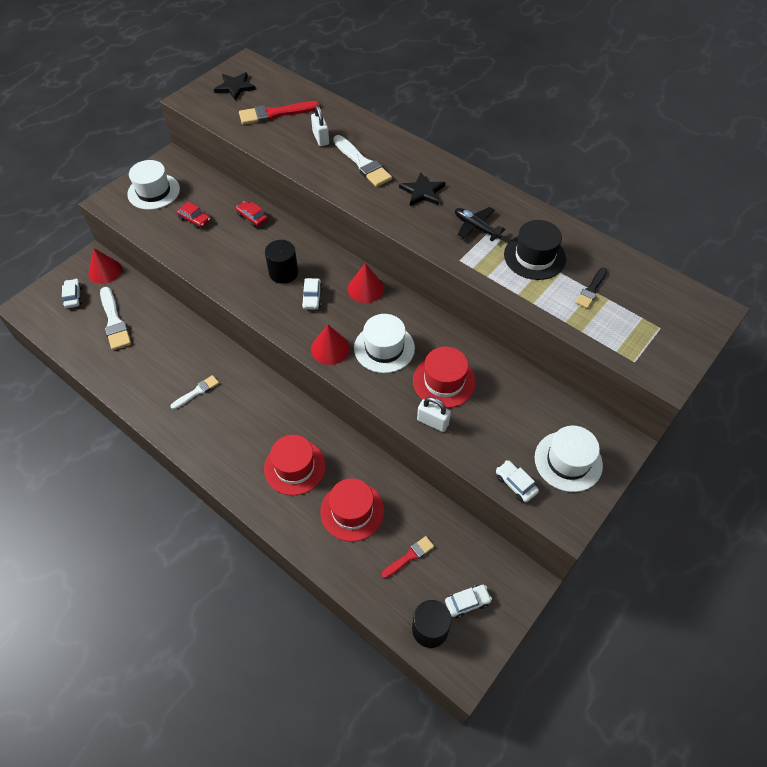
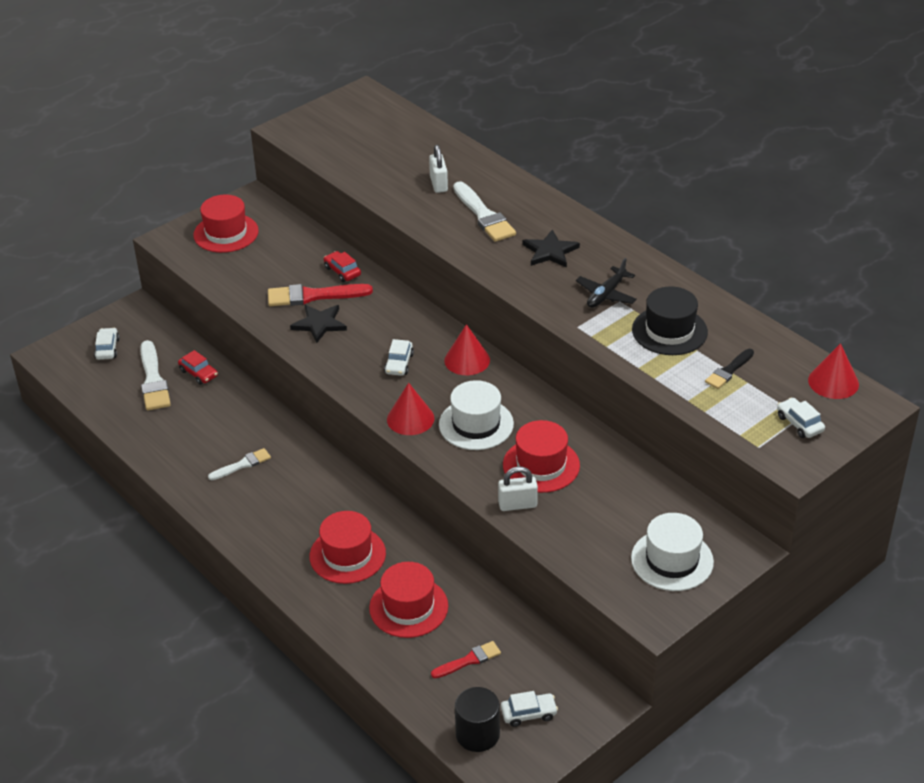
camera: 10 degrees right, 15 degrees down
(105, 271) = (149, 324): red cone -> red cone (833, 382)
(153, 192) = (226, 233): white hat -> red hat
(194, 219) = (271, 268): red car -> red car (199, 373)
(235, 87) = (344, 119): black star -> black star (319, 324)
(275, 114) = (388, 153): red brush -> red brush (313, 296)
(283, 273) = (369, 334): black cylinder -> none
(432, 422) = (517, 505): white padlock -> white padlock turned 45 degrees counterclockwise
(476, 227) = (606, 294): black plane -> black plane turned 105 degrees counterclockwise
(515, 484) = (602, 576): white car -> white car (799, 423)

